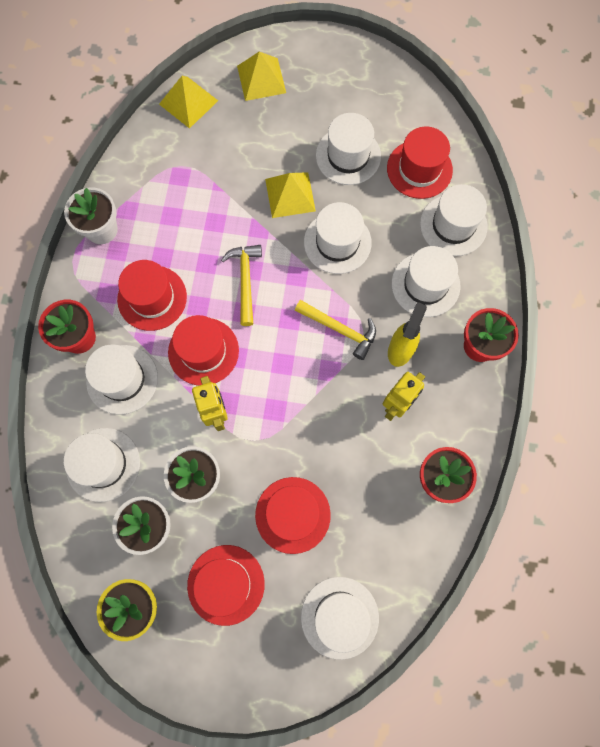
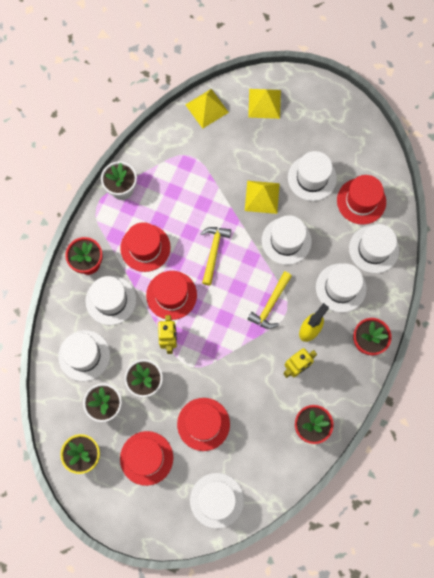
camera: 15 degrees right, 0 degrees up
(340, 329) = (270, 304): yellow hammer -> yellow hammer turned 75 degrees clockwise

